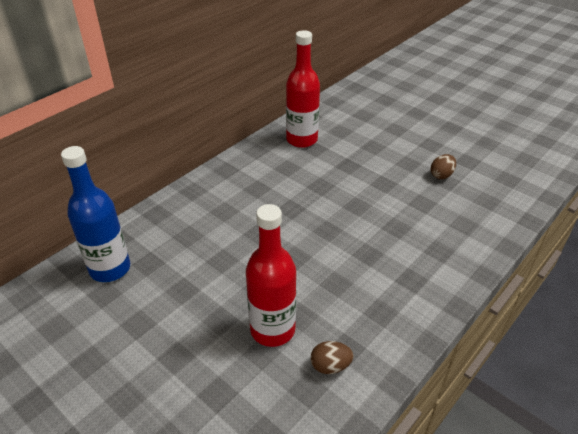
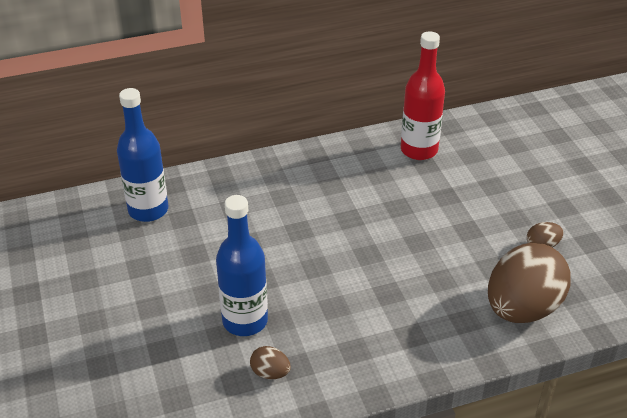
camera: 30 degrees right, 0 degrees up
(272, 329) = (245, 321): red bottle -> blue bottle
(468, 224) = (522, 308): none -> brown egg

